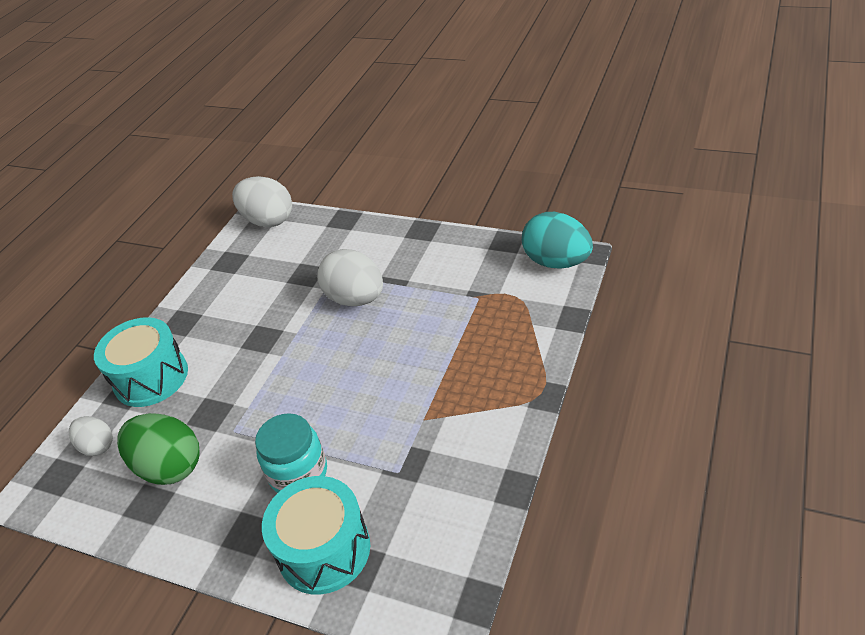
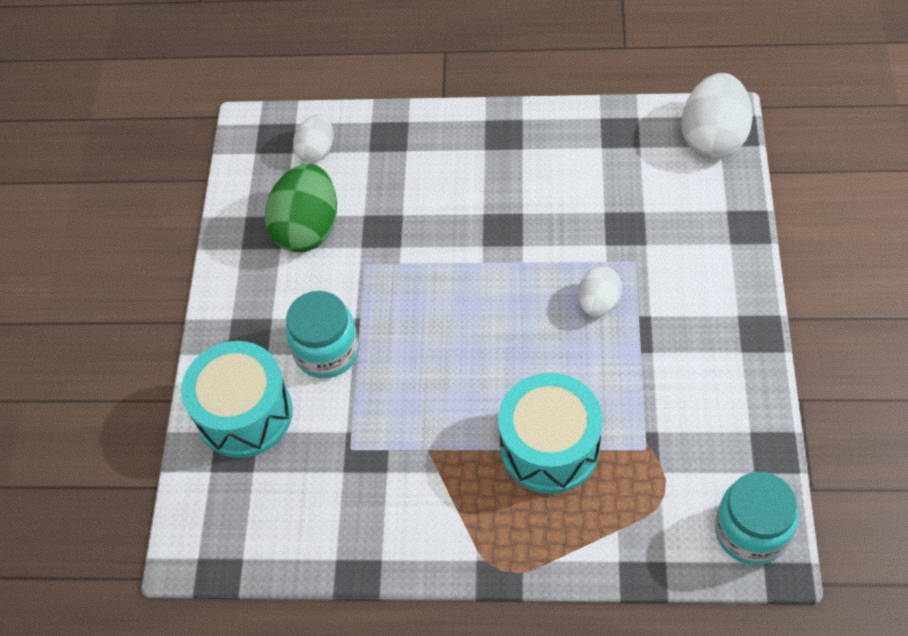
camera: 70 degrees right, 15 degrees up
(151, 377) = (415, 149): turquoise drum -> turquoise drum (549, 447)
(356, 299) = (598, 303): white egg -> white egg, size x0.58
(556, 262) = (751, 531): turquoise egg -> turquoise jar

